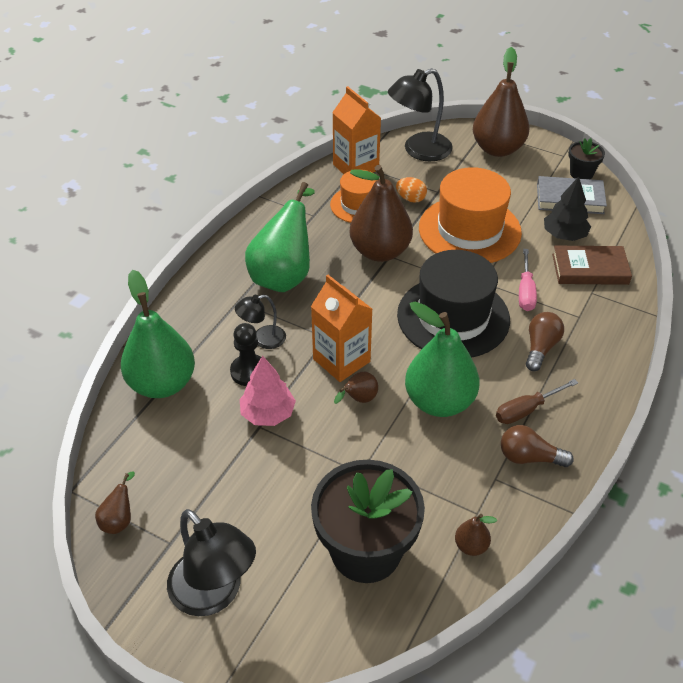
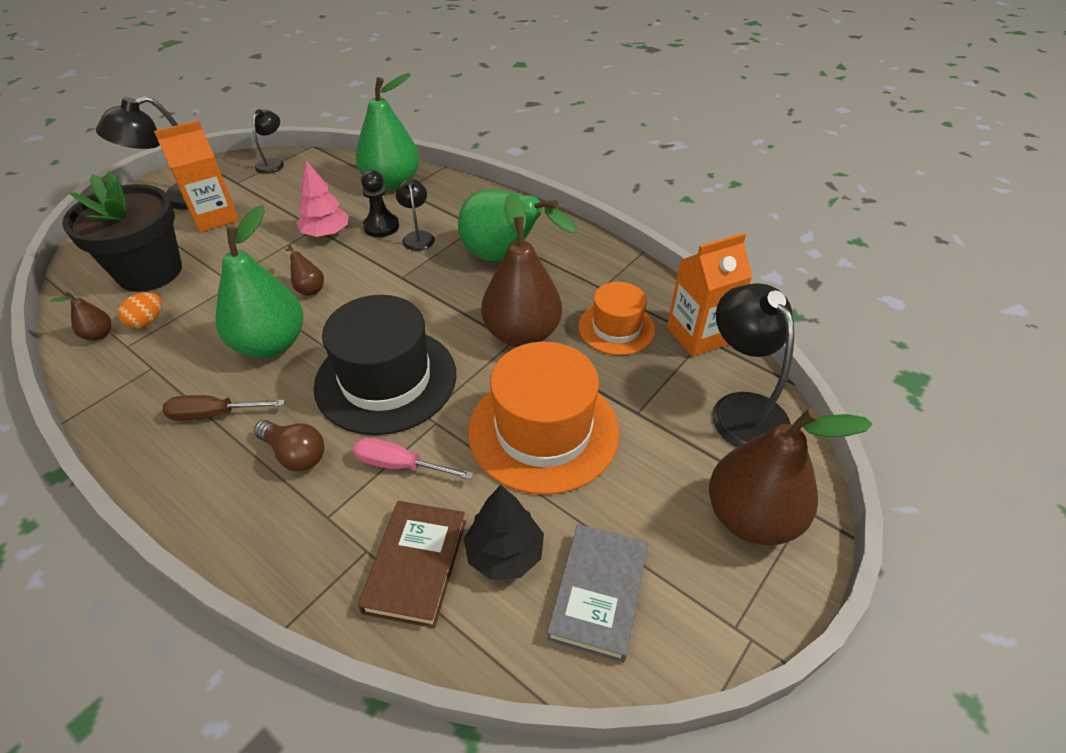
camera: 100 degrees right, 0 degrees up
(119, 520) = (273, 163): brown pear -> black lamp
(341, 360) = (365, 283): orange carton -> orange carton (214, 217)
(411, 199) = (623, 380): orange egg -> orange egg (147, 321)
(526, 410) = (214, 414): brown screwdriver -> brown screwdriver turned 75 degrees counterclockwise
(529, 457) = (154, 401): brown light bulb -> none
(581, 173) = (674, 642): black flower pot -> none

